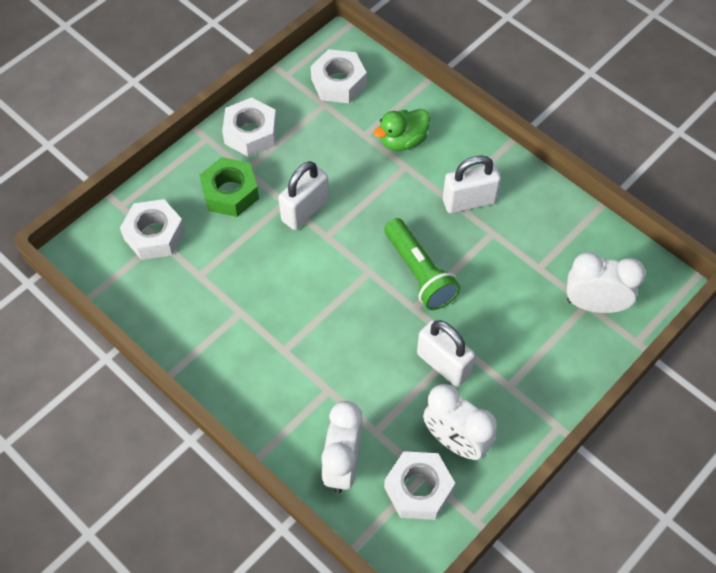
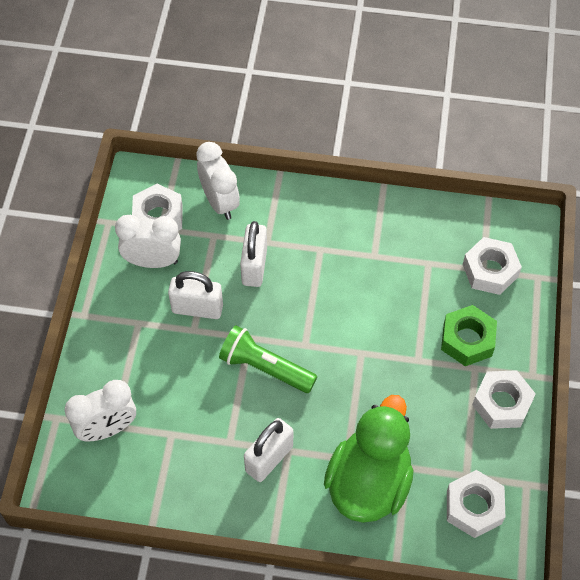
camera: 145 degrees right, 0 degrees up
(305, 210) = (396, 363): white padlock -> white padlock (254, 266)
(402, 141) = (369, 482): green duck -> green duck, size x1.89

